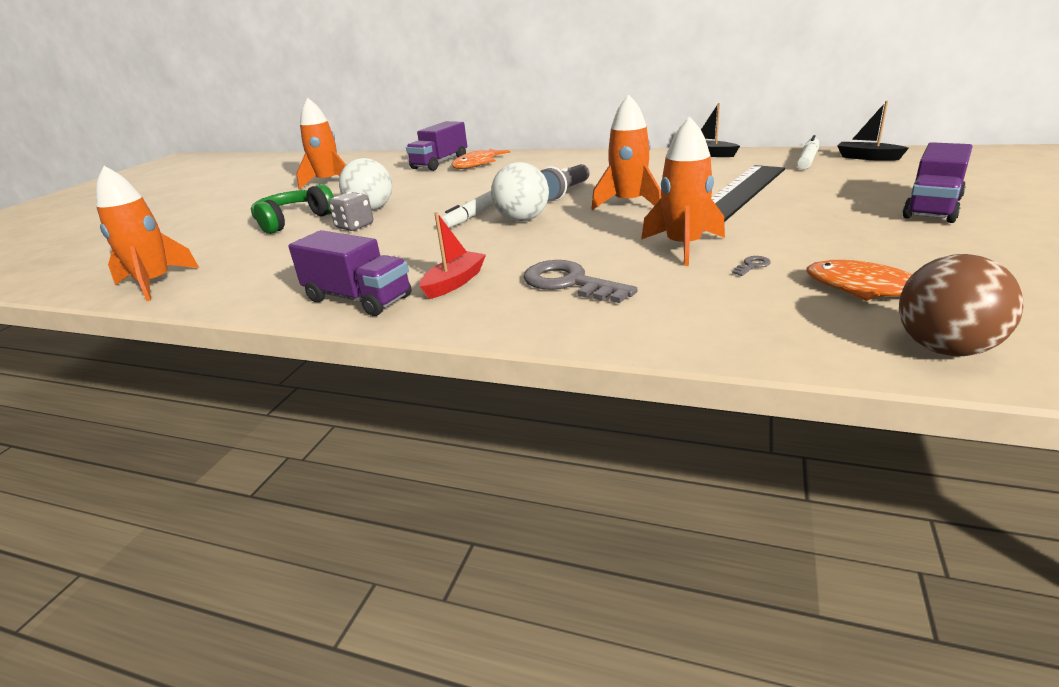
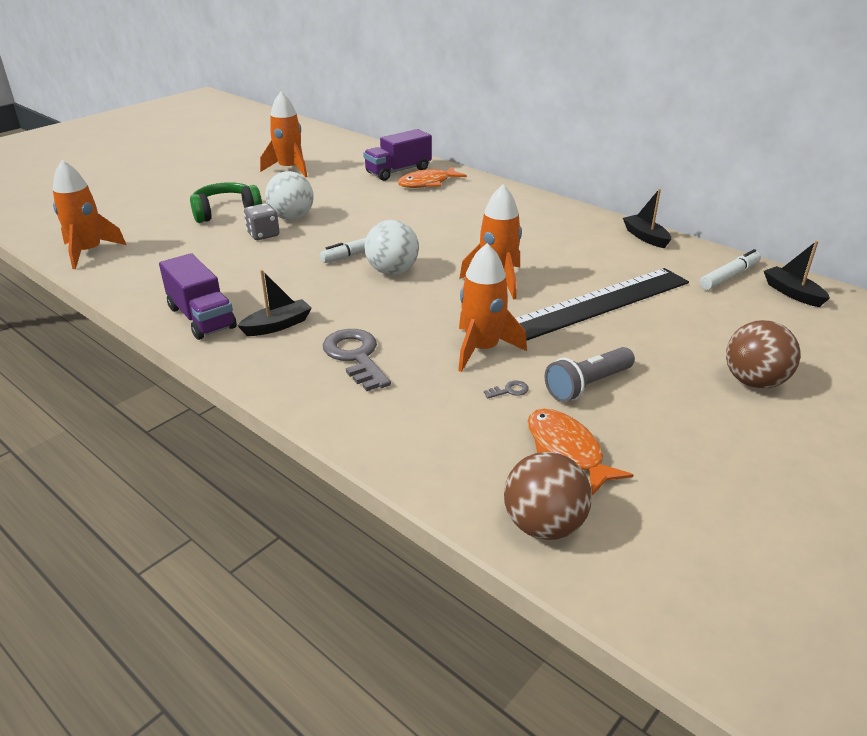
camera: 20 degrees right, 5 degrees up
(454, 282) = (278, 325): red boat -> black boat
(564, 193) = (459, 249): grey flashlight -> grey flashlight (587, 385)
(932, 208) = (754, 382): purple truck -> brown ball

